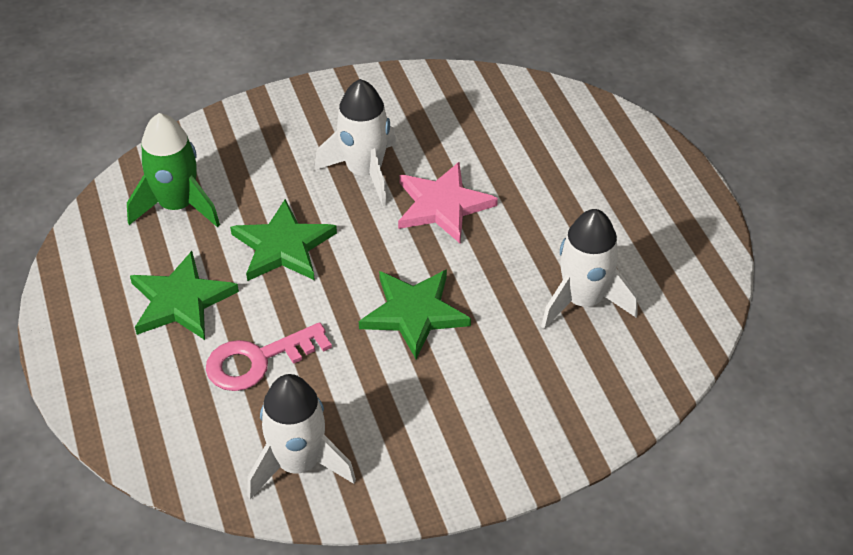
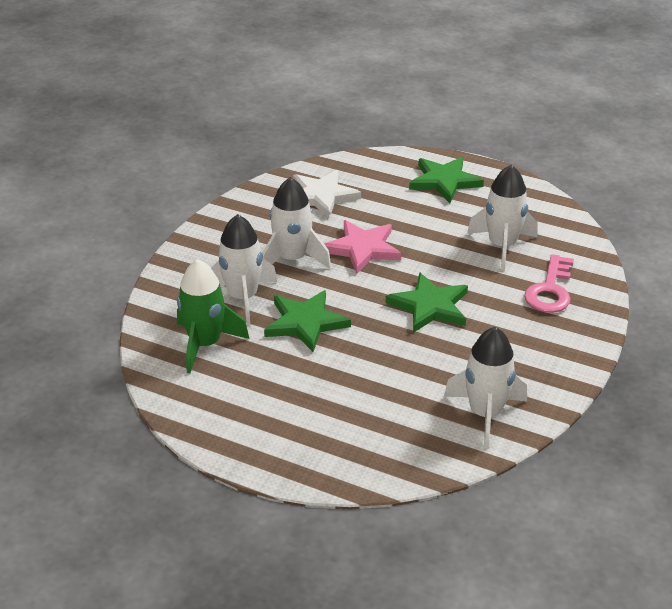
camera: 45 degrees left, 10 degrees down
(181, 301) = (290, 388): green star -> green star (444, 181)
(258, 360) = (383, 384): pink key -> pink key (550, 290)
(269, 182) = (243, 298): none -> white rocket
(487, 121) = (321, 196): none -> white star

